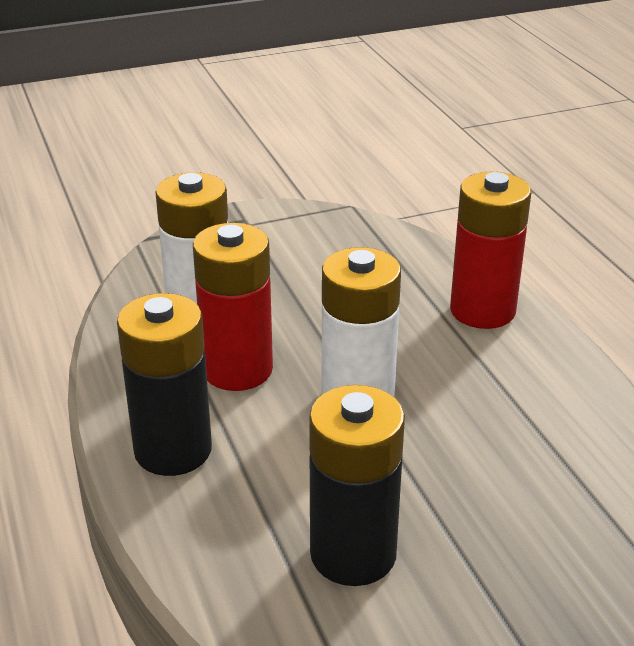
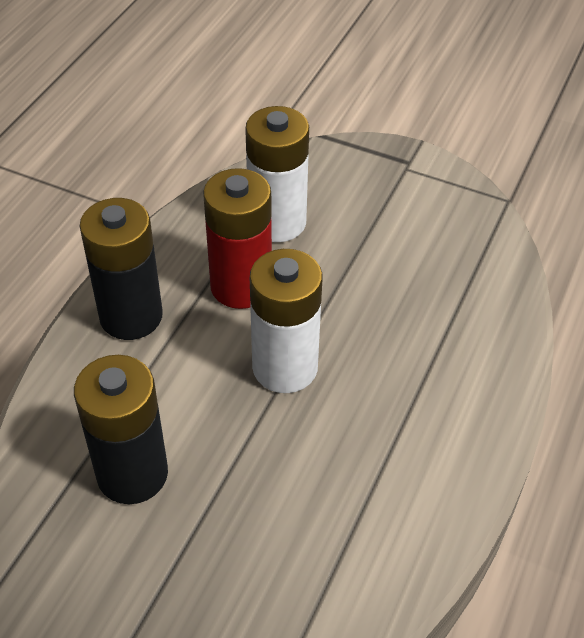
camera: 45 degrees right, 15 degrees up
(482, 310) = (472, 366): red battery -> none

